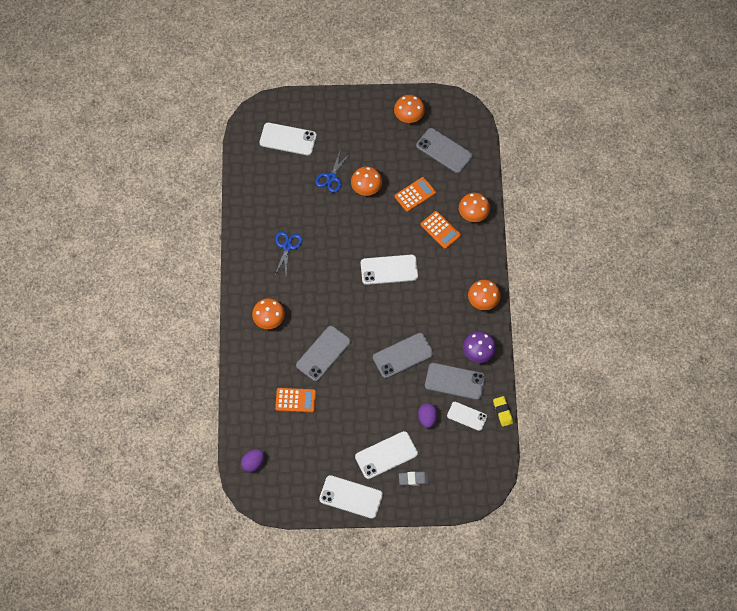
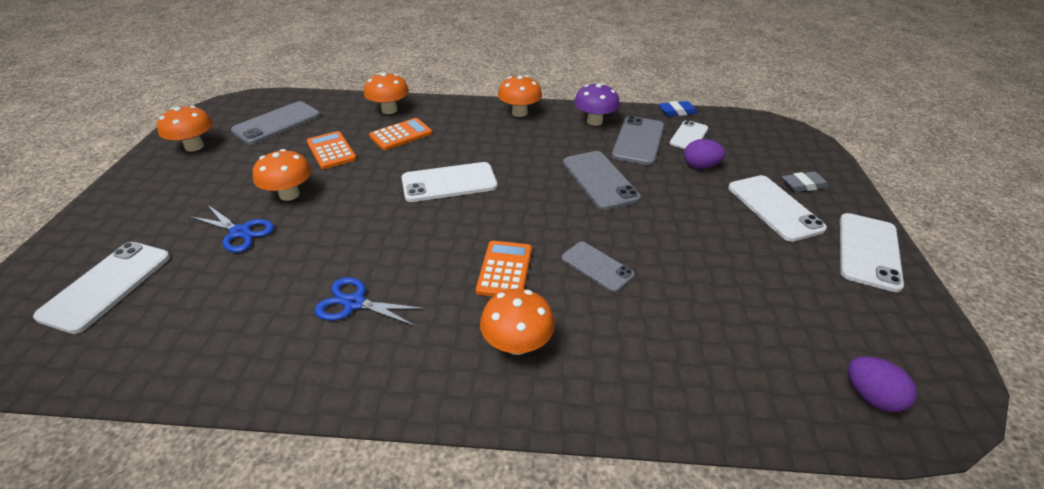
camera: 85 degrees left, 25 degrees down
(295, 400) = (700, 312): orange calculator -> orange calculator (504, 270)
(323, 353) = (597, 266): grey phone -> grey phone, size x0.65
(389, 270) = (449, 182): white phone -> white phone turned 75 degrees clockwise
(413, 479) = (803, 185): grey eraser -> grey eraser turned 75 degrees clockwise
(502, 412) = (677, 112): yellow eraser -> blue eraser

